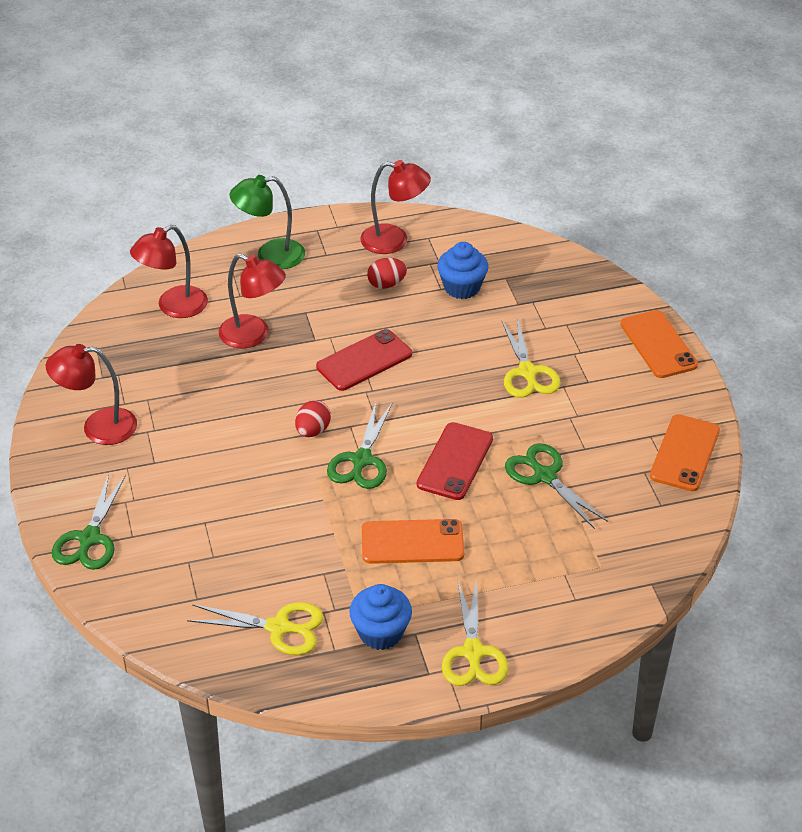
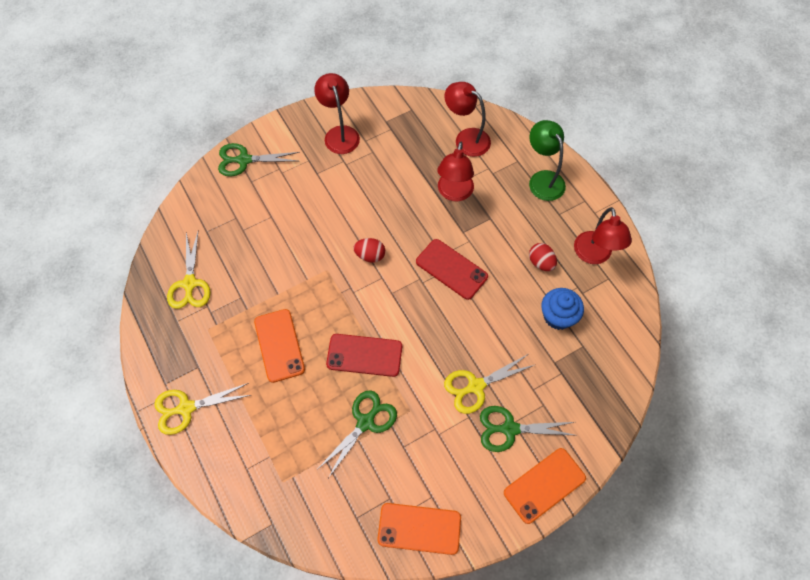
camera: 75 degrees right, 20 degrees up
(362, 460) = (349, 293): green scissors -> green scissors (509, 429)
(381, 633) = (195, 345): blue cupcake -> none

